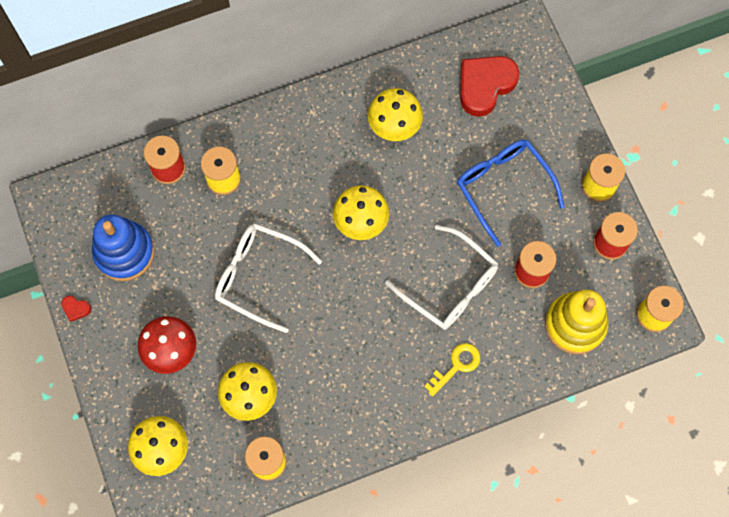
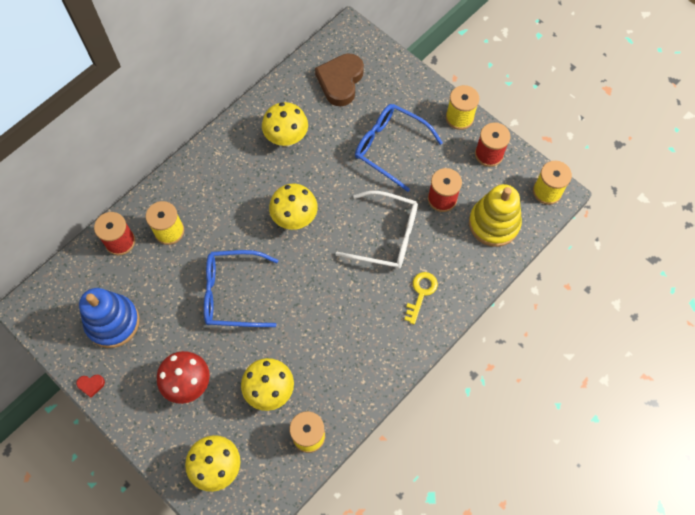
camera: 25 degrees left, 5 degrees down
(258, 276) = (232, 293): white glasses -> blue glasses
(485, 86) = (340, 81): red heart -> brown heart

